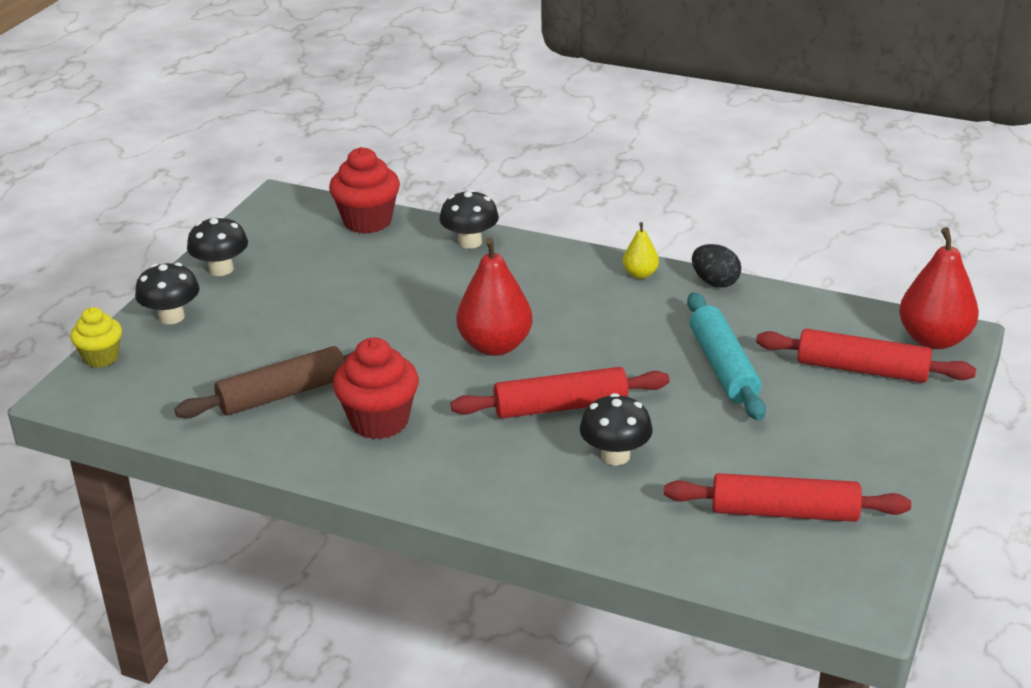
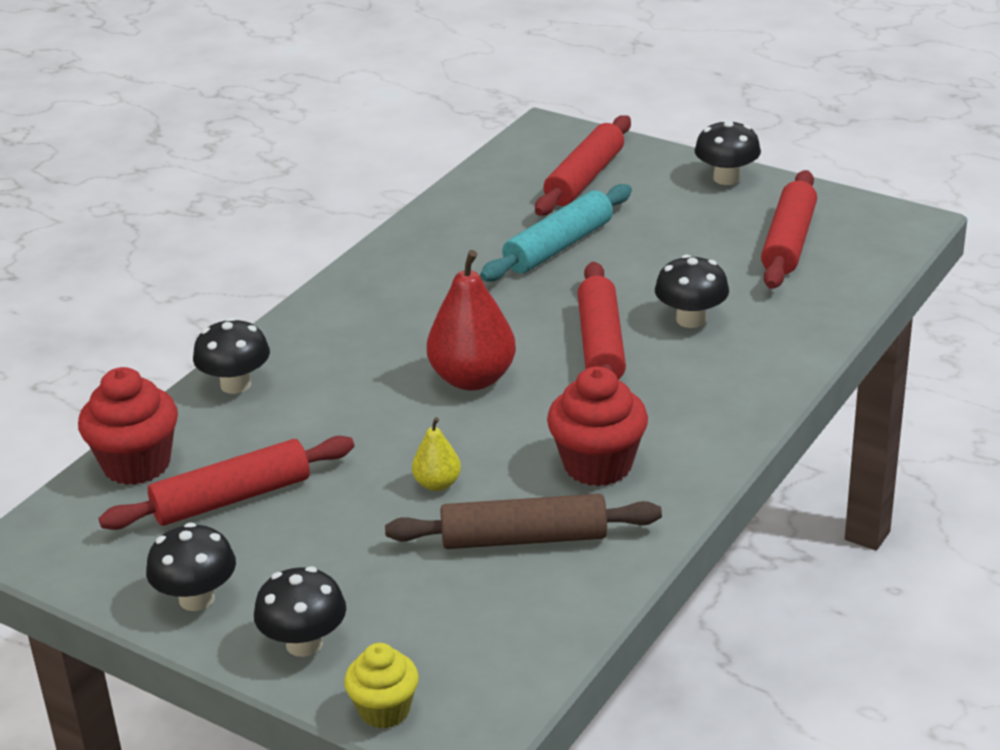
camera: 80 degrees left, 0 degrees up
(283, 394) = (524, 538): brown rolling pin -> brown rolling pin turned 75 degrees counterclockwise
(329, 264) = (232, 498): none -> red rolling pin
(640, 274) = (366, 276): yellow pear -> yellow pear (437, 484)
(715, 282) = (402, 234): black egg -> none
(723, 367) = (558, 246): turquoise rolling pin -> turquoise rolling pin turned 45 degrees counterclockwise
(905, 461) = (726, 178): none -> black mushroom
(934, 339) = (548, 139): red pear -> none

